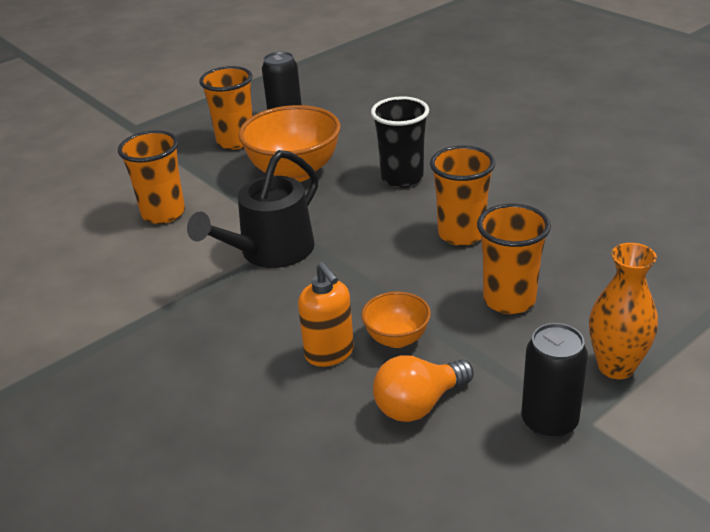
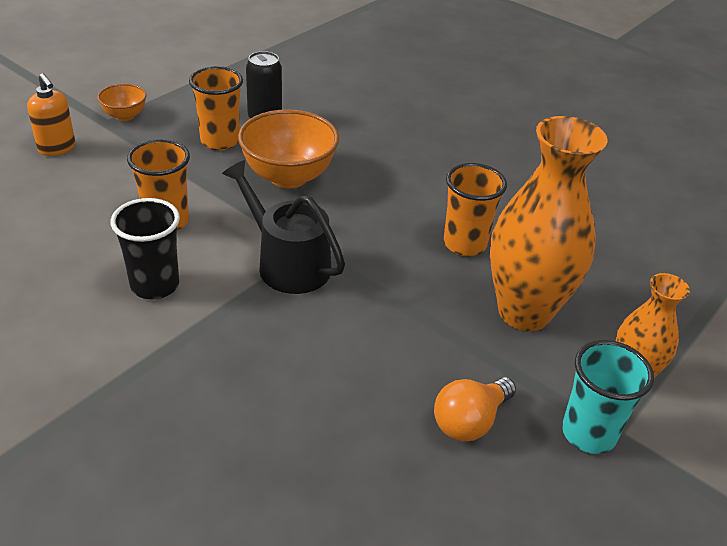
camera: 15 degrees left, 5 degrees up
(270, 251) = (288, 263): black watering can -> black watering can turned 105 degrees clockwise
(329, 353) = (374, 371): orange soap dispenser -> orange soap dispenser (57, 148)
(397, 339) = (433, 354): orange bowl -> orange bowl (125, 116)
(402, 178) = (394, 184): black cup -> black cup (155, 285)
(509, 300) = (524, 312): orange cup -> orange vase
(549, 422) = (588, 433): black can -> turquoise cup

